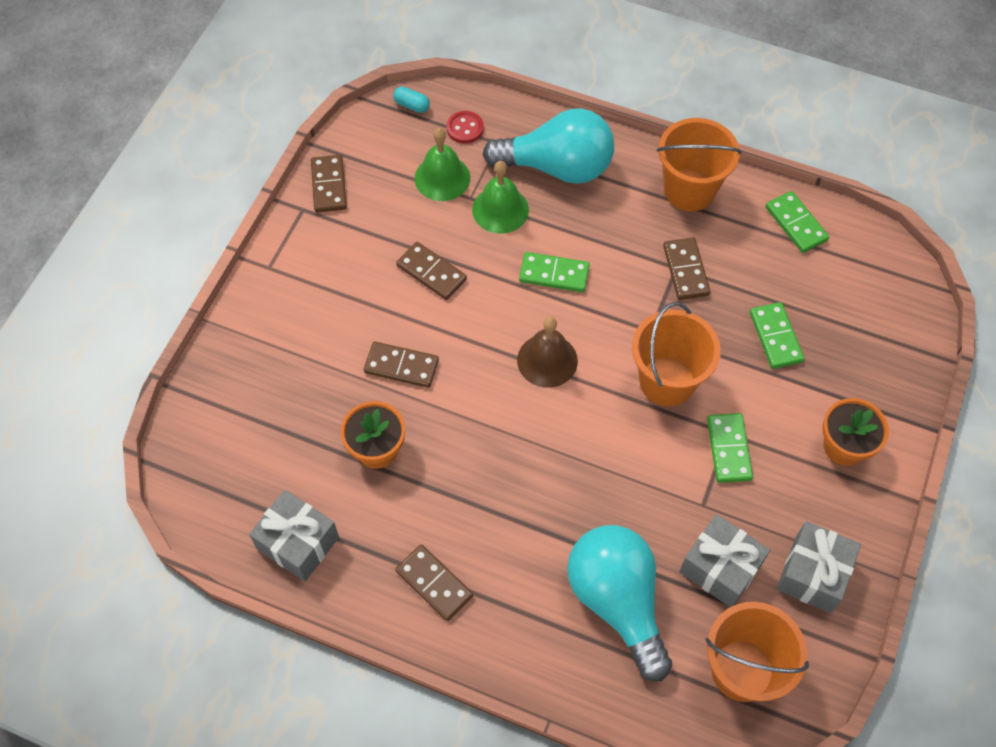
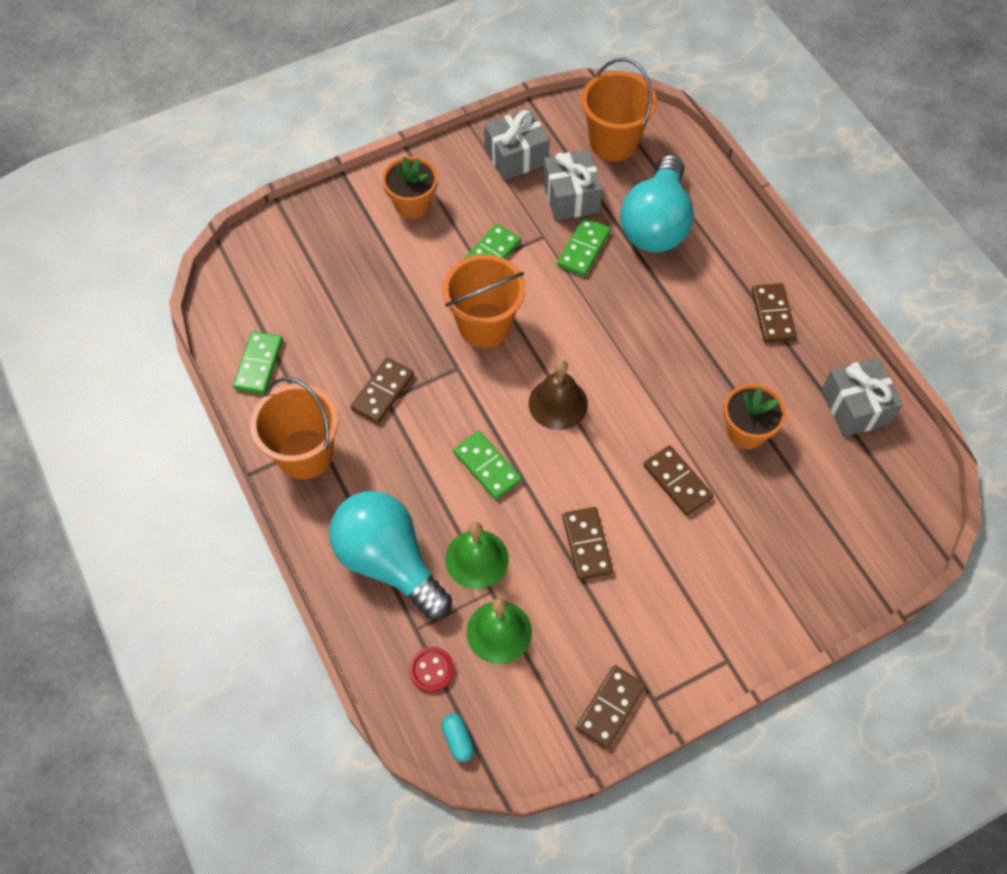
camera: 140 degrees left, 0 degrees up
(775, 337) = (374, 298): green domino -> green domino (583, 249)

